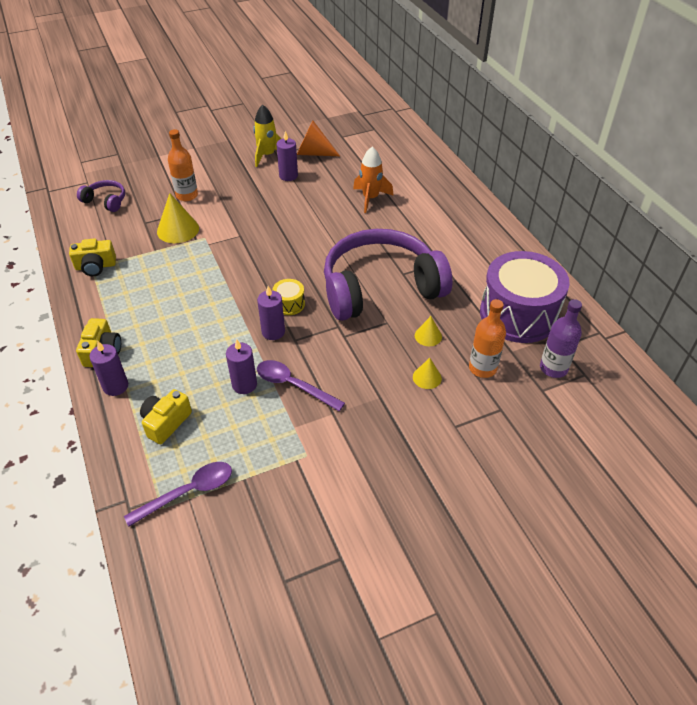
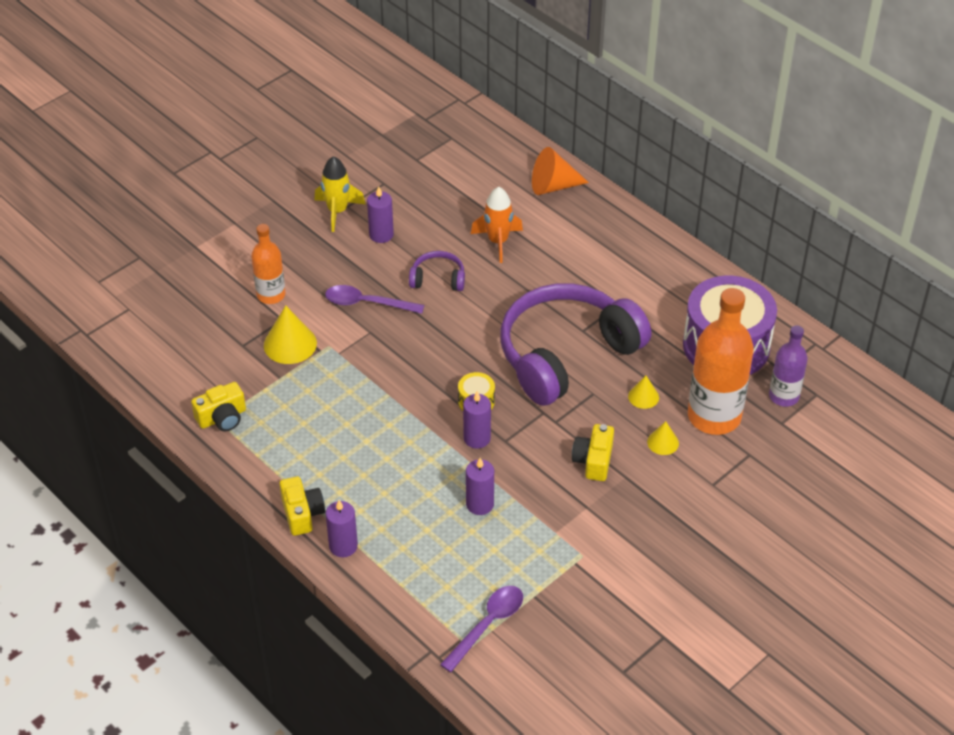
camera: 20 degrees left, 0 degrees up
(106, 201) = (173, 329): purple headphones -> purple headphones (438, 279)
(166, 422) = (422, 567): yellow camera -> yellow camera (593, 461)
(293, 385) = (531, 490): purple spoon -> purple spoon (367, 303)
(313, 153) = (393, 193): orange cone -> orange cone (553, 186)
(482, 368) = (714, 416): orange bottle -> orange bottle, size x1.75

